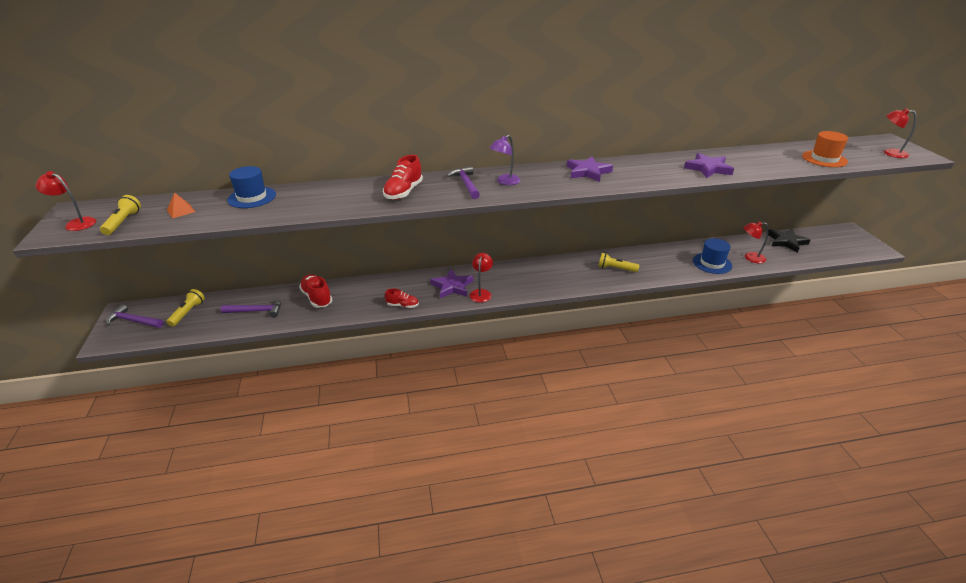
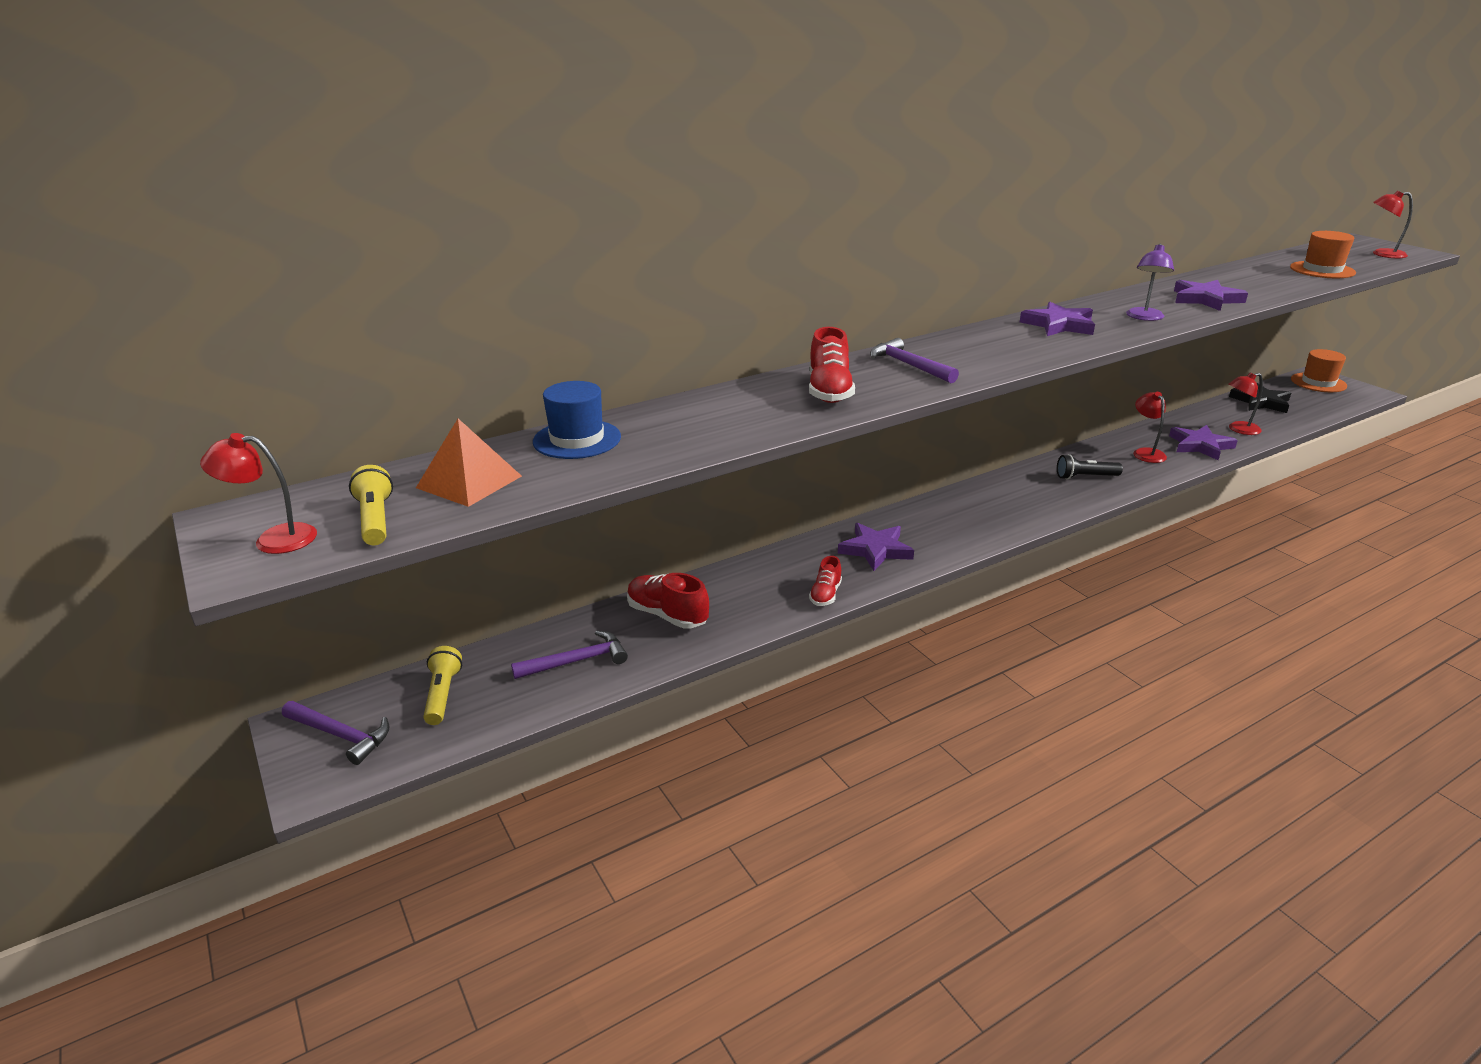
camera: 20 degrees left, 5 degrees down
(133, 321) = (340, 735): purple hammer -> purple hammer turned 150 degrees counterclockwise
(181, 211) = (469, 482): orange pyramid -> orange pyramid, size x1.70
(402, 305) = (825, 595): red shoe -> red shoe turned 120 degrees clockwise
(481, 293) = (929, 549): red lamp -> red lamp (1146, 453)
(505, 182) = (962, 354): purple lamp -> purple lamp (1144, 317)
(615, 269) = (1085, 477): yellow flashlight -> black flashlight
(712, 263) = (1200, 445): blue hat -> purple star
(844, 236) = (1318, 382): none -> orange hat

